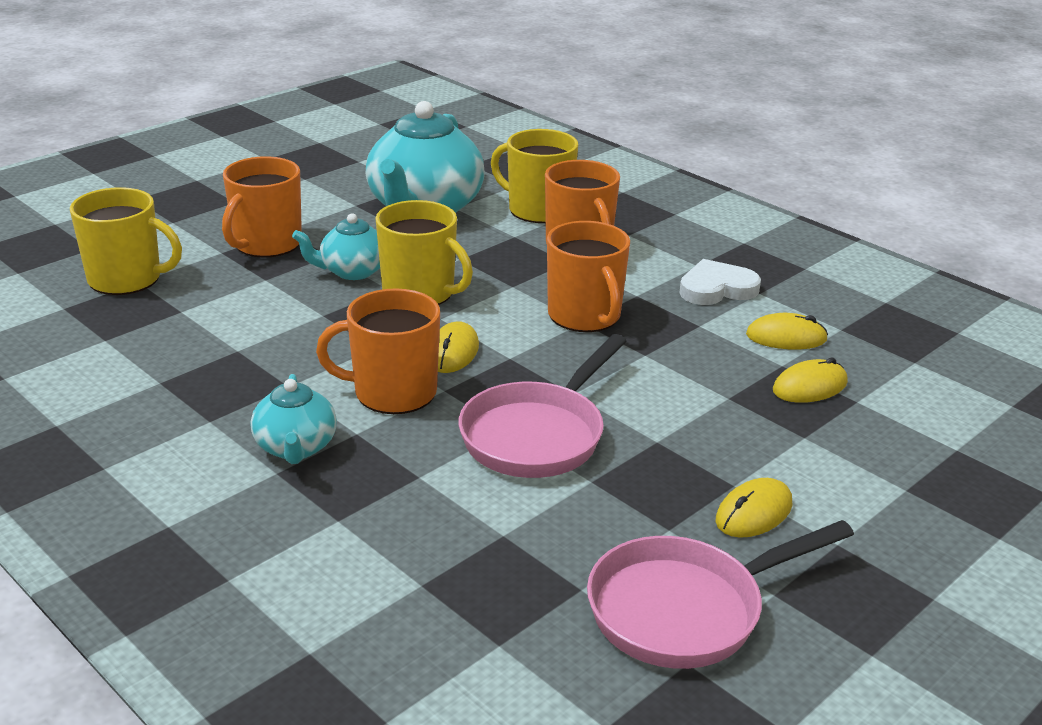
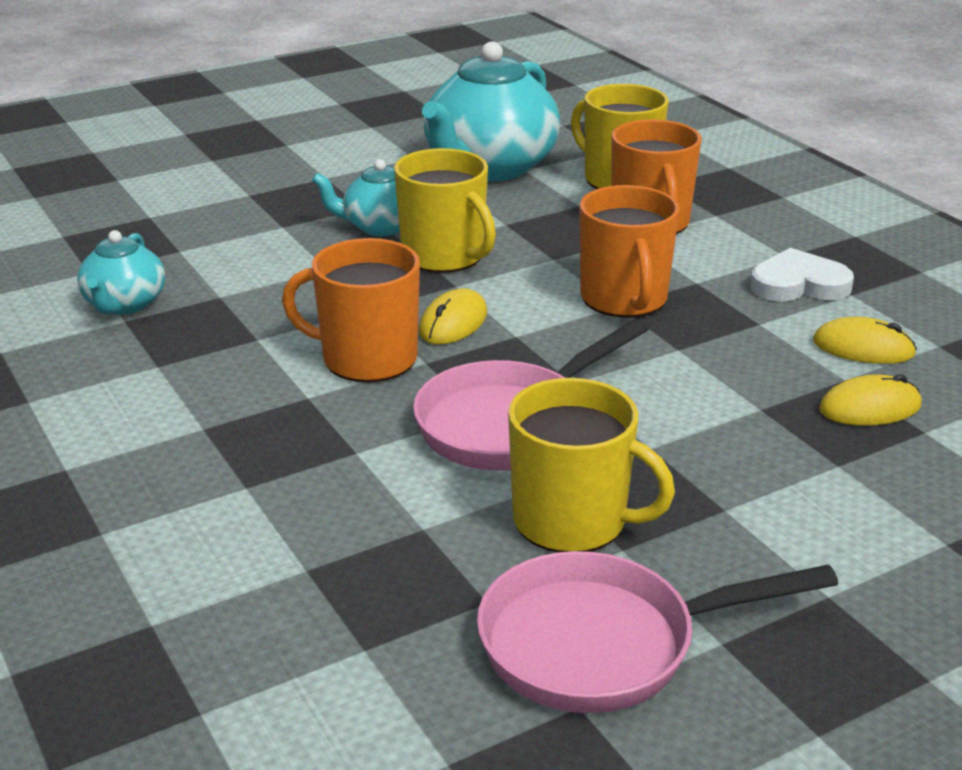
camera: 15 degrees right, 0 degrees up
(126, 279) = (138, 213): yellow mug -> yellow mug (572, 521)
(266, 244) = (300, 190): orange mug -> none
(296, 448) = (235, 404): turquoise teapot -> turquoise teapot (124, 304)
(754, 512) = (736, 544): yellow mouse -> none

